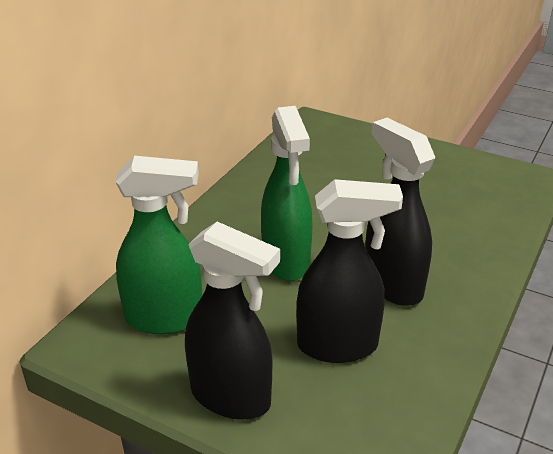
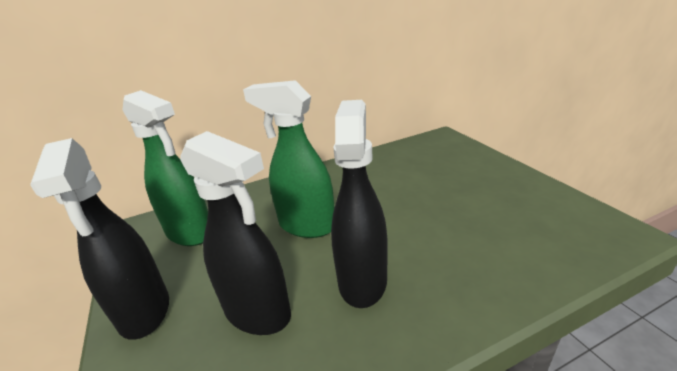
camera: 40 degrees right, 5 degrees down
(286, 262) = (306, 225): green spray bottle -> green spray bottle turned 90 degrees clockwise

